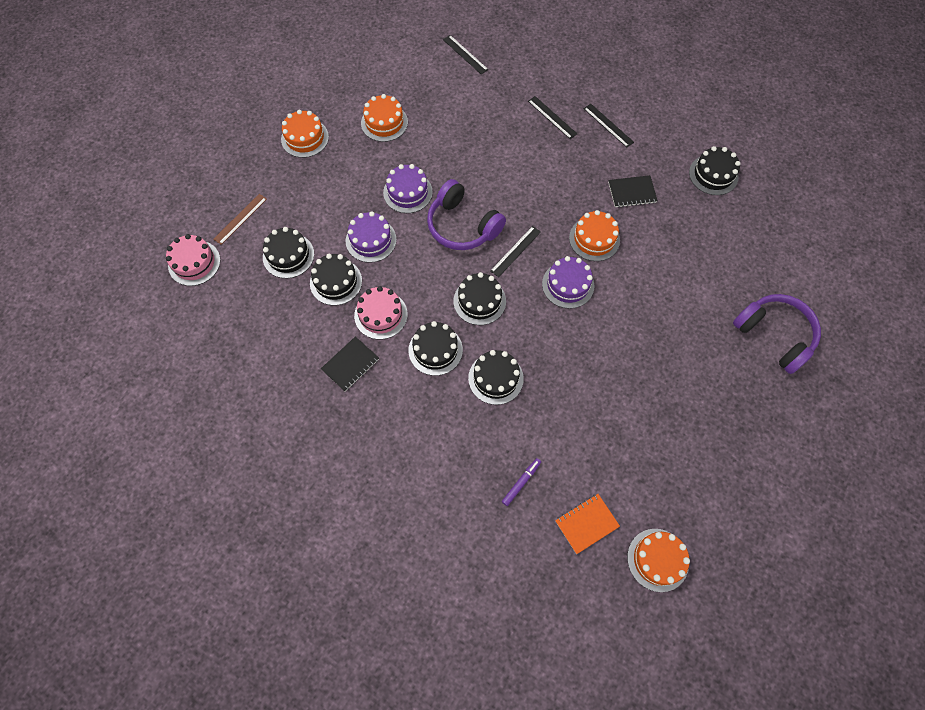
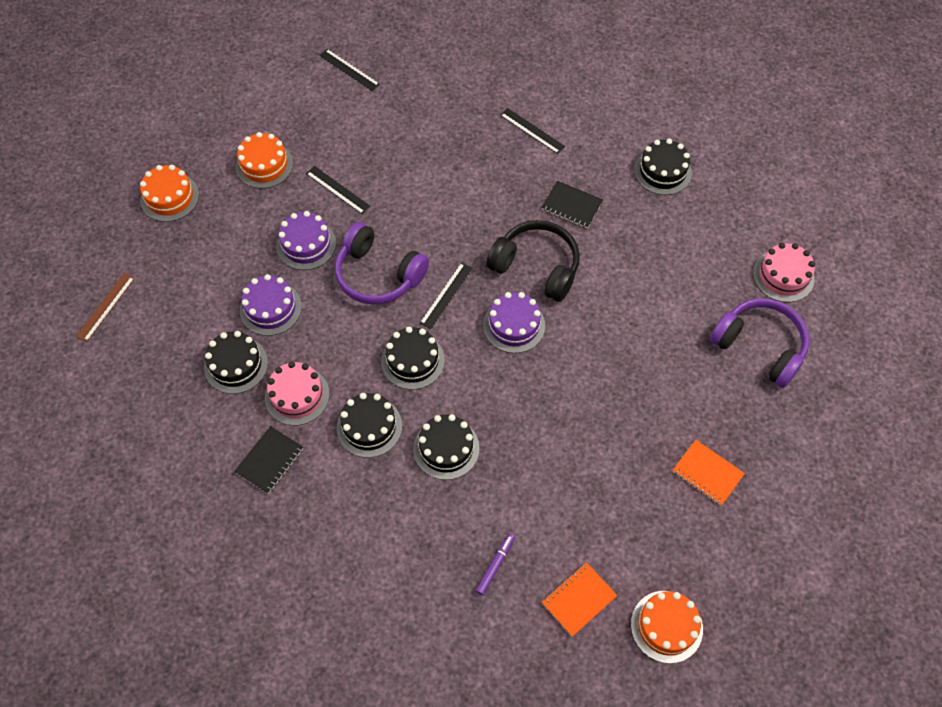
camera: 10 degrees left, 5 degrees down
(194, 263) = (57, 369): pink cake -> pink cake (783, 276)
(288, 255) = (172, 342): black cake -> none
(552, 117) = (465, 130): black ruler -> black ruler (338, 190)
(594, 239) = (536, 267): orange cake -> black headphones
(632, 192) = (572, 205): black notebook -> black notebook turned 45 degrees clockwise
(713, 435) = (707, 473): none -> orange notebook

